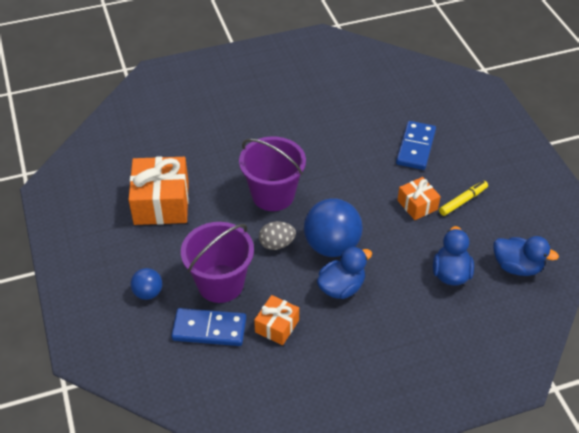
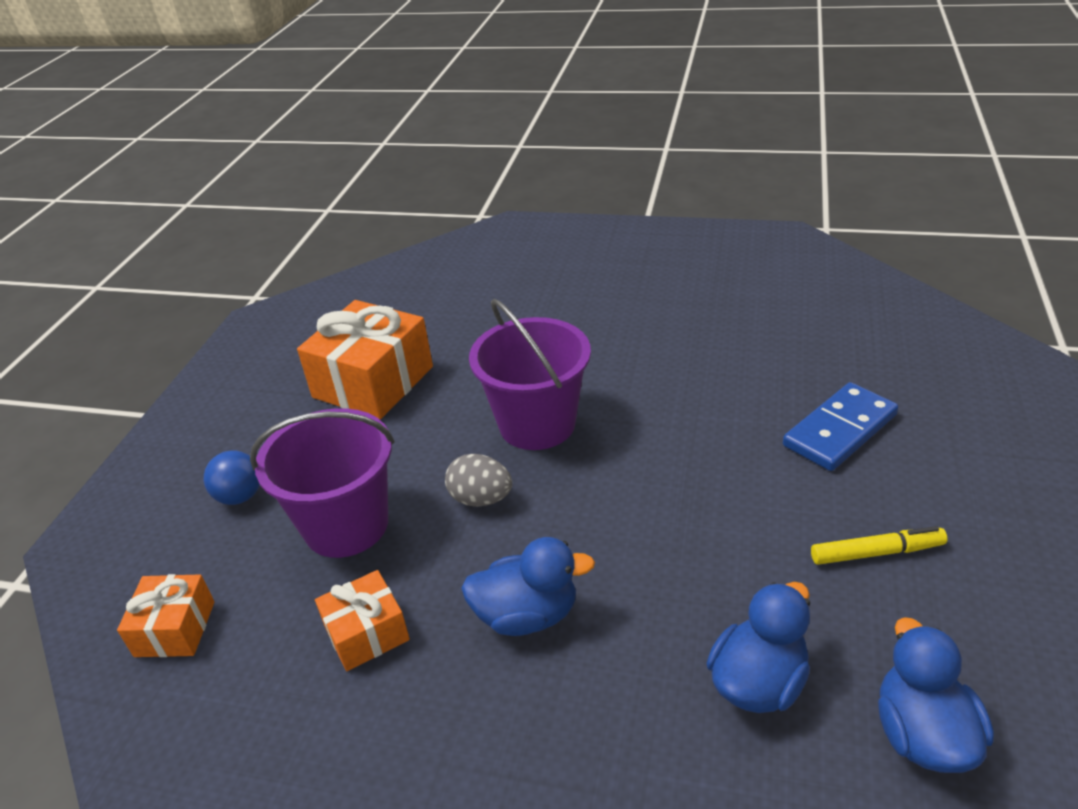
camera: 35 degrees right, 10 degrees down
(209, 329) = (266, 589): blue domino -> none
(332, 246) = (567, 537): blue ball -> none
(417, 205) = (776, 526): orange gift -> orange gift (175, 629)
(517, 267) = (922, 734): blue duck -> blue duck turned 150 degrees counterclockwise

